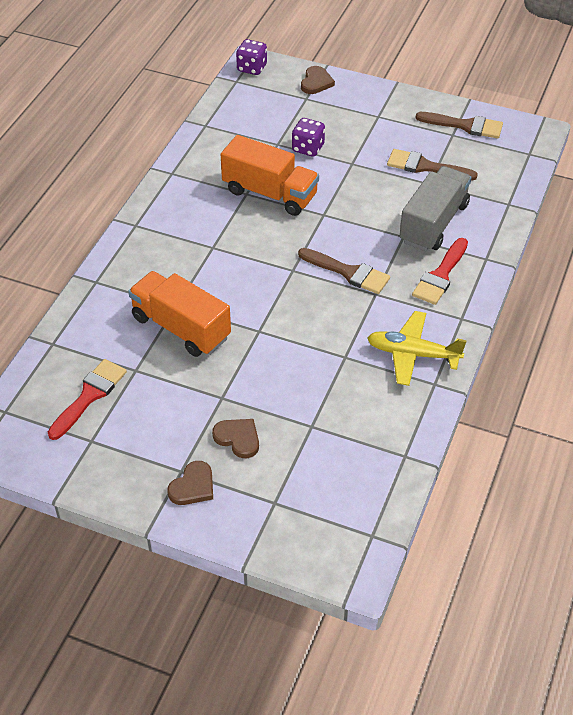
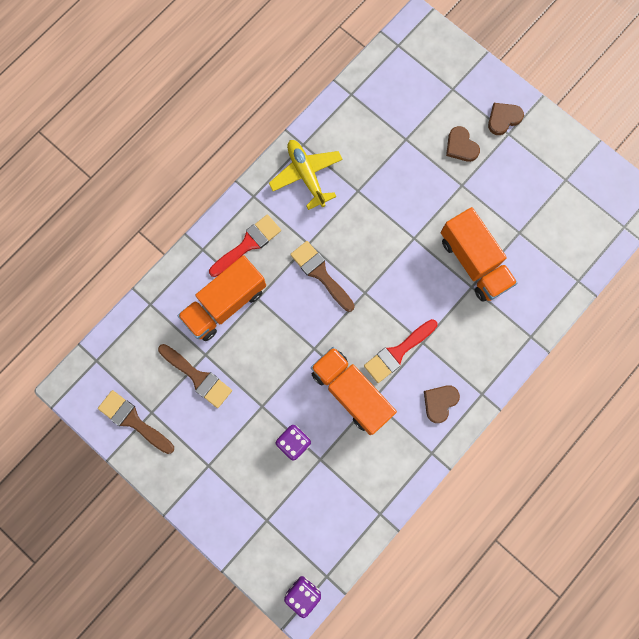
camera: 160 degrees left, 30 degrees up
(89, 396) = (559, 219): red brush -> red brush (397, 352)
(316, 82) = (246, 543): brown heart -> brown heart (440, 402)
(413, 354) = (306, 175): yellow plane -> yellow plane turned 150 degrees counterclockwise
(433, 223) = (225, 304): grey truck -> orange truck

